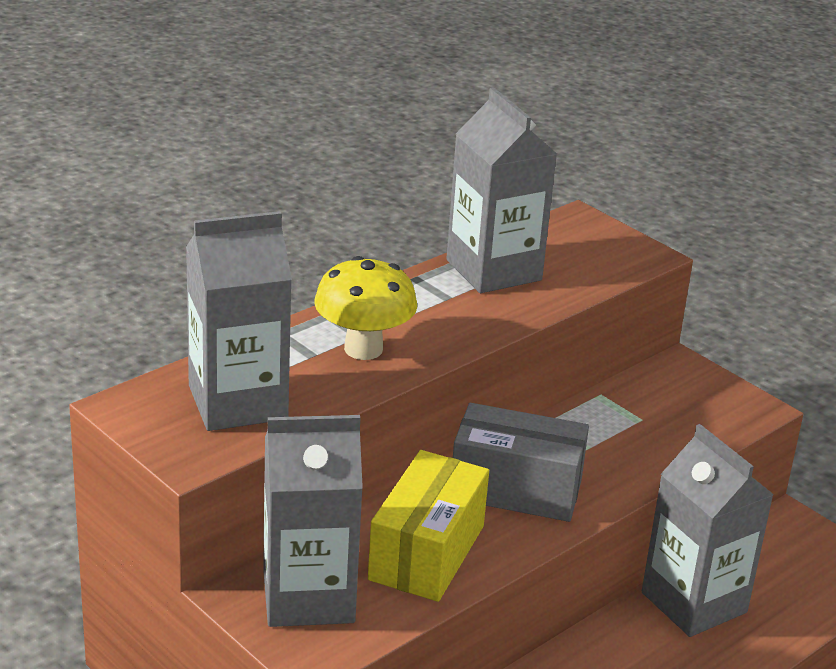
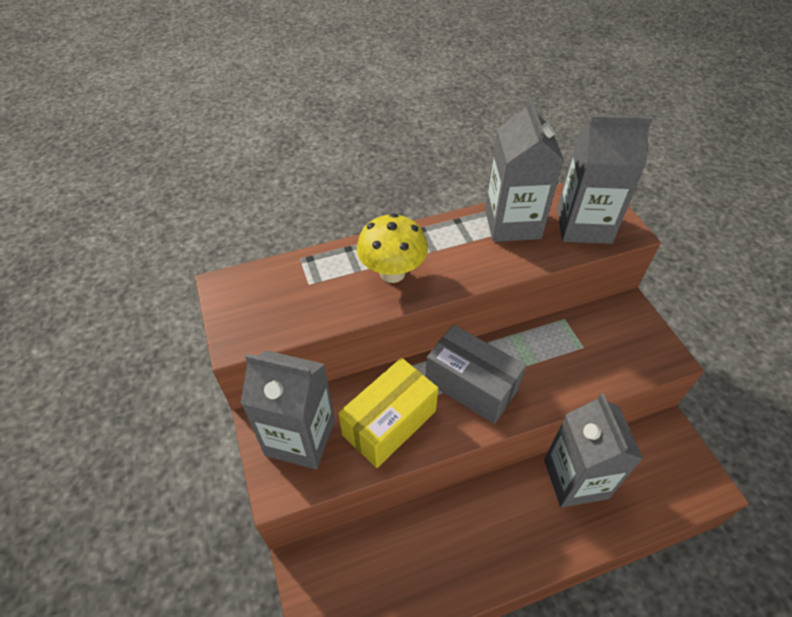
camera: 25 degrees right, 20 degrees up
(238, 402) = (290, 300): grey carton -> grey carton (583, 225)

